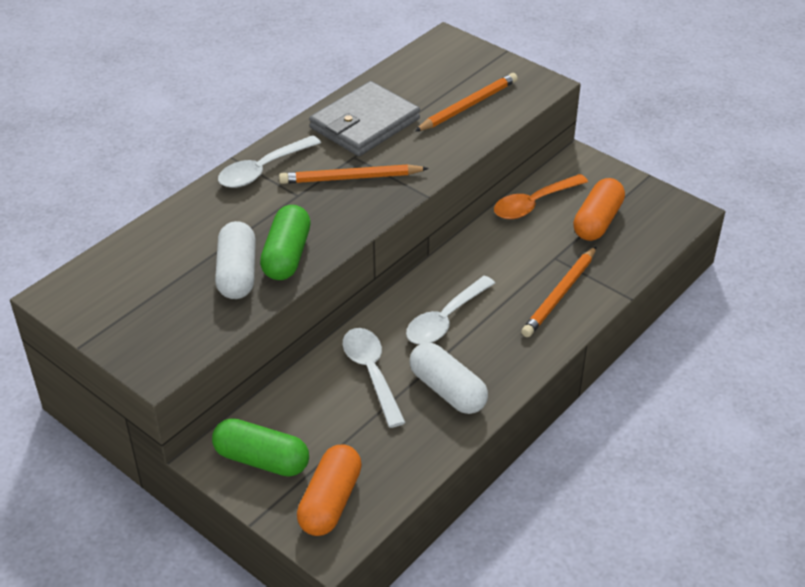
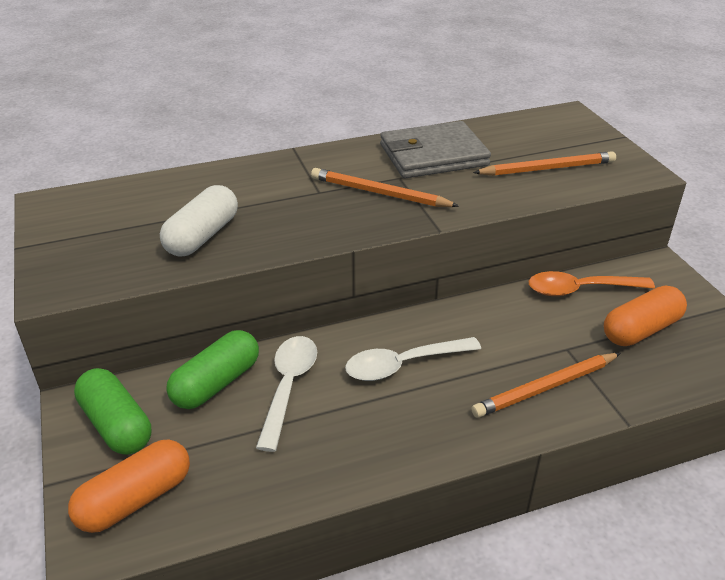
camera: 30 degrees right, 5 degrees down
(263, 170) = (309, 164): white spoon -> none
(287, 255) = (259, 237): green capsule -> green capsule (216, 383)
(447, 390) = (348, 437): white capsule -> none

